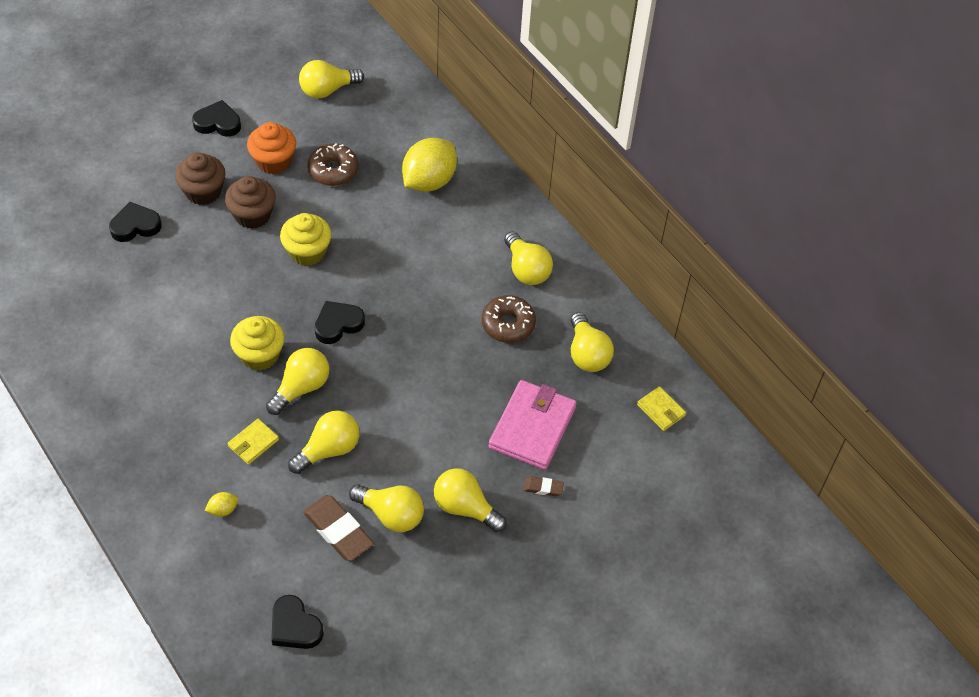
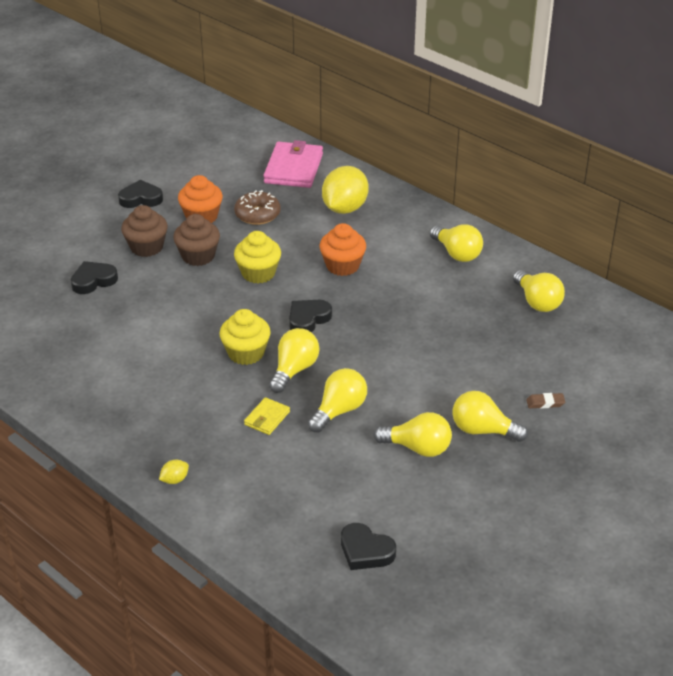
camera: 10 degrees left, 15 degrees down
(223, 510) = (259, 474): yellow lemon -> yellow lemon (175, 480)
(327, 90) = (229, 162): yellow light bulb -> none
(338, 530) = (374, 469): brown eraser -> none
(399, 260) = (342, 266): none -> orange cupcake
(508, 324) = (459, 293): brown donut -> none
(532, 427) = (514, 361): pink wallet -> pink wallet (293, 168)
(661, 410) = (620, 329): yellow wallet -> none

